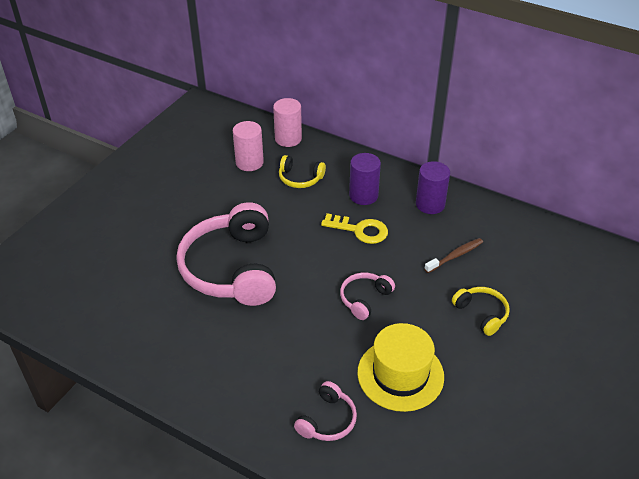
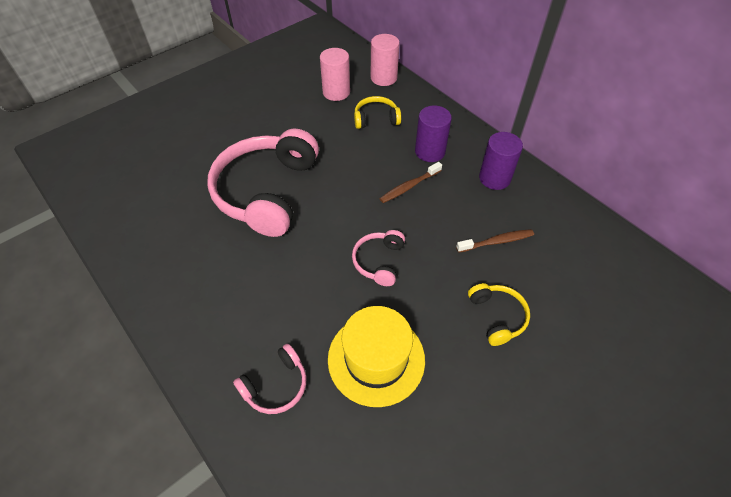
camera: 20 degrees right, 10 degrees up
(300, 178) = (376, 119): yellow headphones -> yellow headphones turned 135 degrees clockwise
(360, 230) = (409, 186): yellow key -> brown toothbrush
(364, 299) = (379, 261): pink headphones -> pink headphones turned 45 degrees counterclockwise

